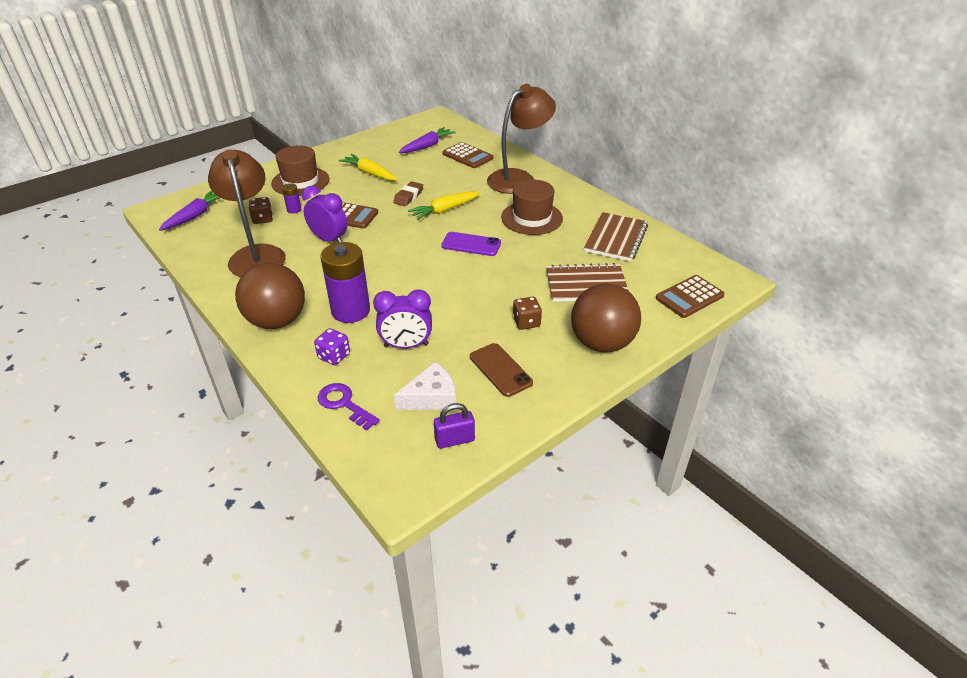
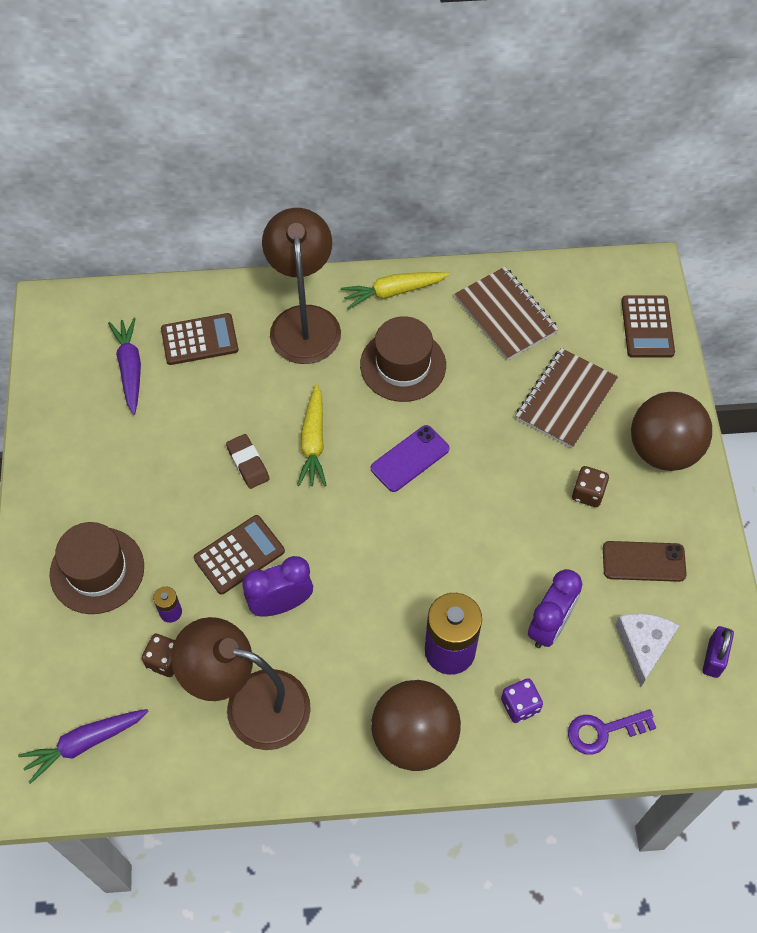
camera: 55 degrees left, 20 degrees up
(195, 216) = (84, 743): purple carrot -> purple carrot turned 90 degrees counterclockwise
(369, 173) = (147, 476): yellow carrot -> yellow carrot (393, 292)

